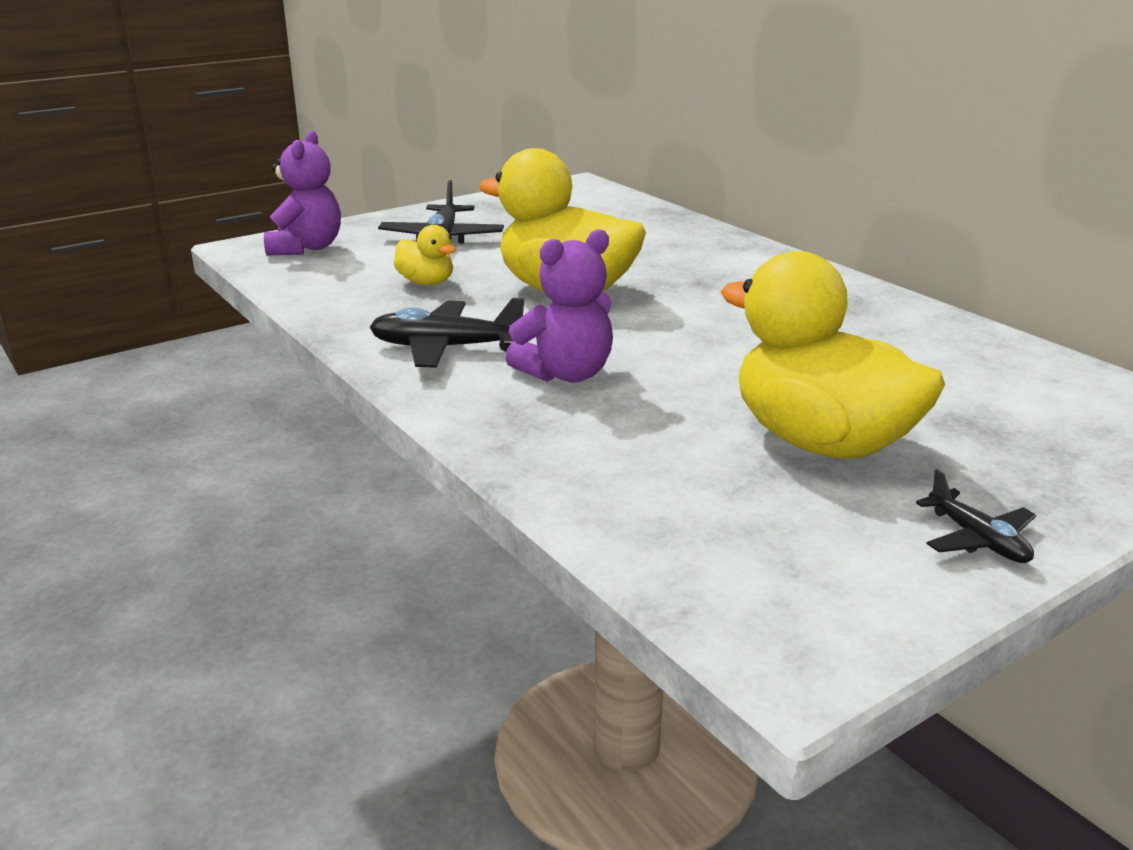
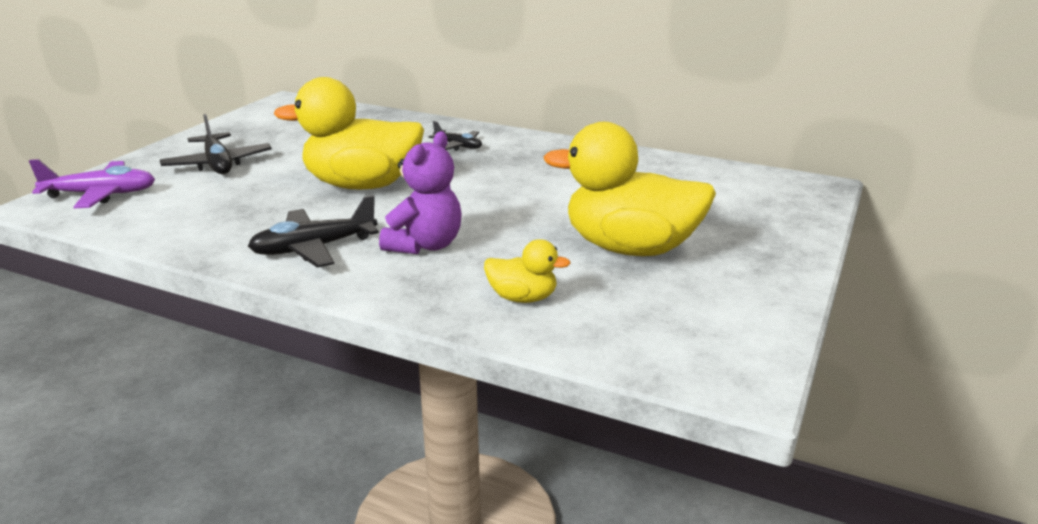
camera: 30 degrees left, 0 degrees up
(306, 248) = (101, 195): purple teddy bear -> purple plane
(426, 282) = (243, 201): yellow duck -> yellow duck (522, 298)
(977, 539) = (765, 282): black plane -> black plane (458, 146)

